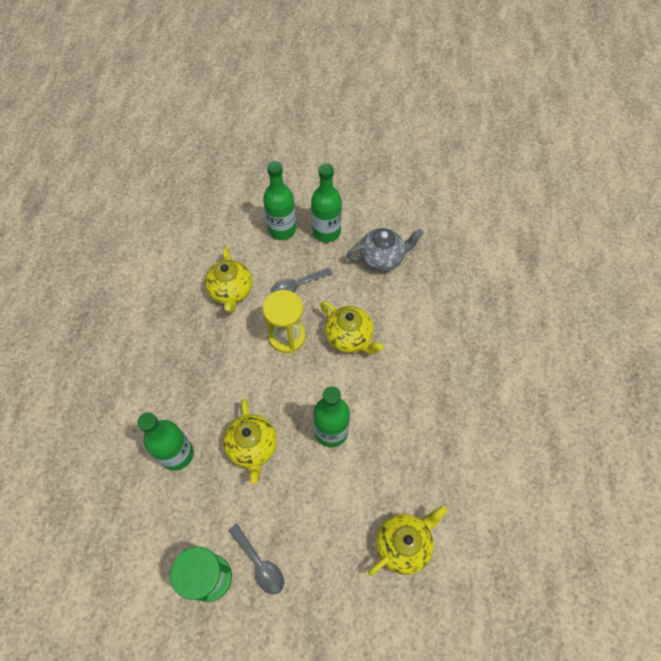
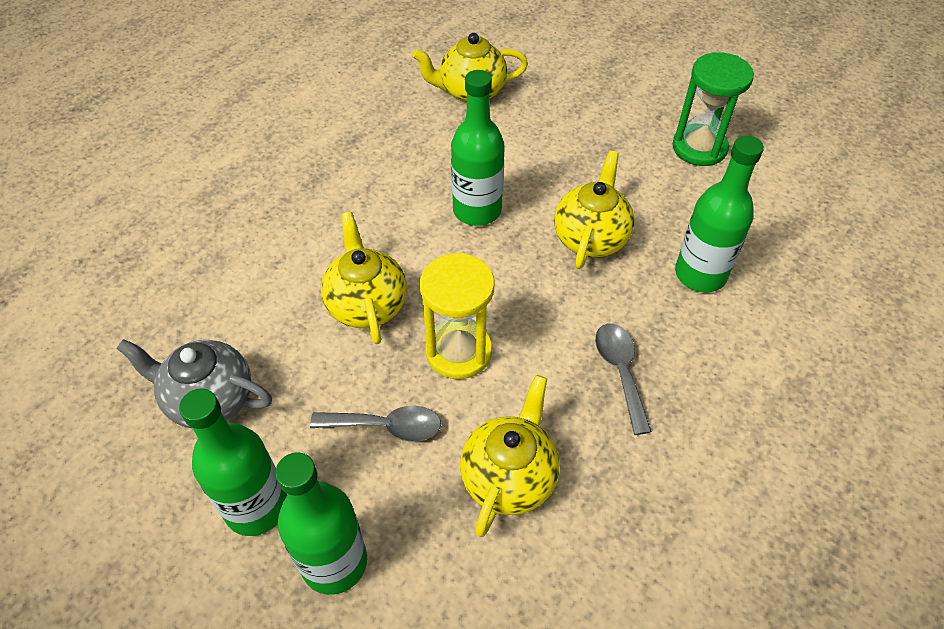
camera: 150 degrees left, 10 degrees down
(259, 564) = (637, 137): grey spoon -> grey spoon (620, 372)

